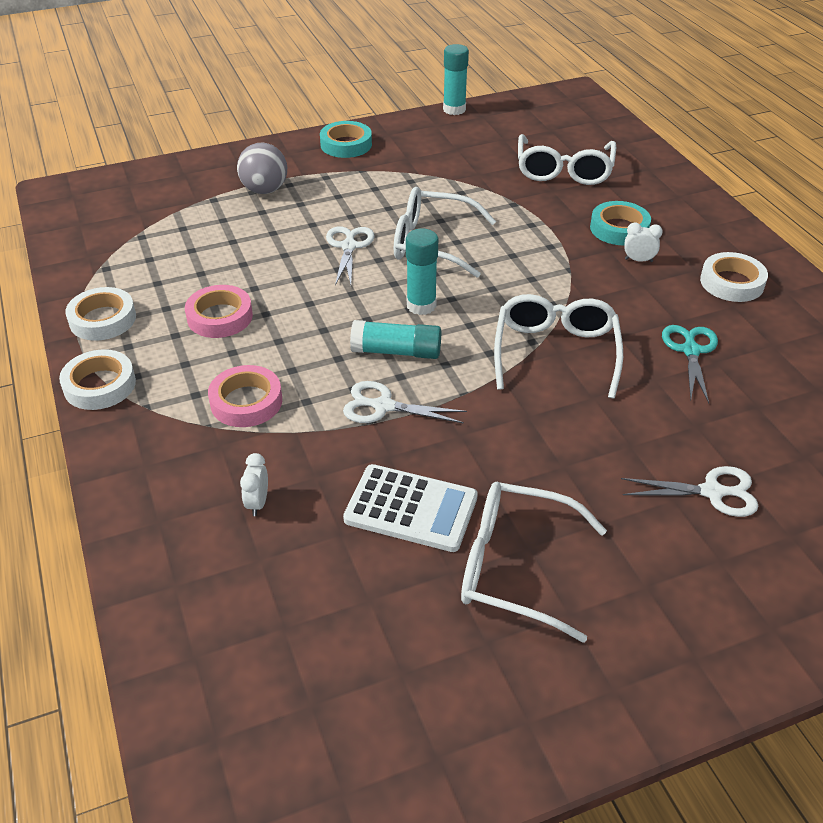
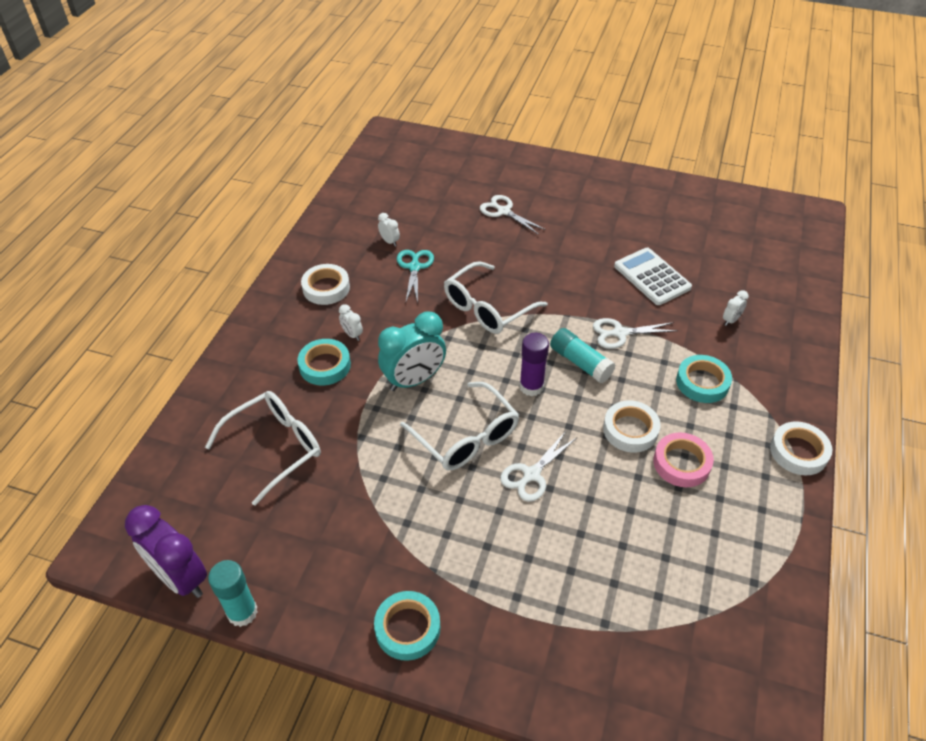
camera: 140 degrees left, 5 degrees up
(103, 319) = (776, 517): white tape -> white tape (630, 430)
(246, 402) = (702, 382): pink tape -> turquoise tape
(265, 190) = (545, 604): grey ball -> none
(383, 406) = (620, 333): white scissors -> white scissors turned 120 degrees clockwise
(421, 305) = (531, 386): turquoise glue stick -> purple glue stick
(512, 104) = (181, 578): none -> purple clock
(516, 567) = (625, 232): white glasses -> none
(531, 257) = (414, 380): none -> turquoise clock
(690, 351) = (414, 267): turquoise scissors -> turquoise scissors turned 135 degrees clockwise
(764, 363) = (389, 241): none -> white clock

